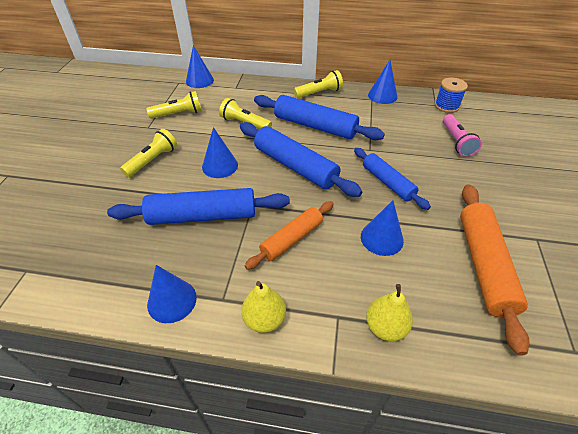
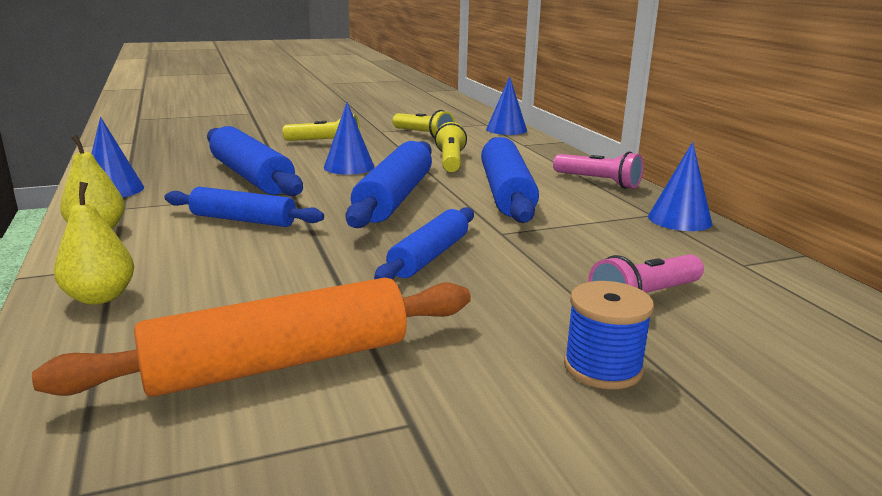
camera: 60 degrees right, 25 degrees down
(292, 239) = (243, 220): orange rolling pin -> blue rolling pin
(319, 93) = (598, 182): yellow flashlight -> pink flashlight
(382, 238) = (286, 270): blue cone -> none
(446, 106) = (761, 274): blue spool -> blue spool (602, 367)

